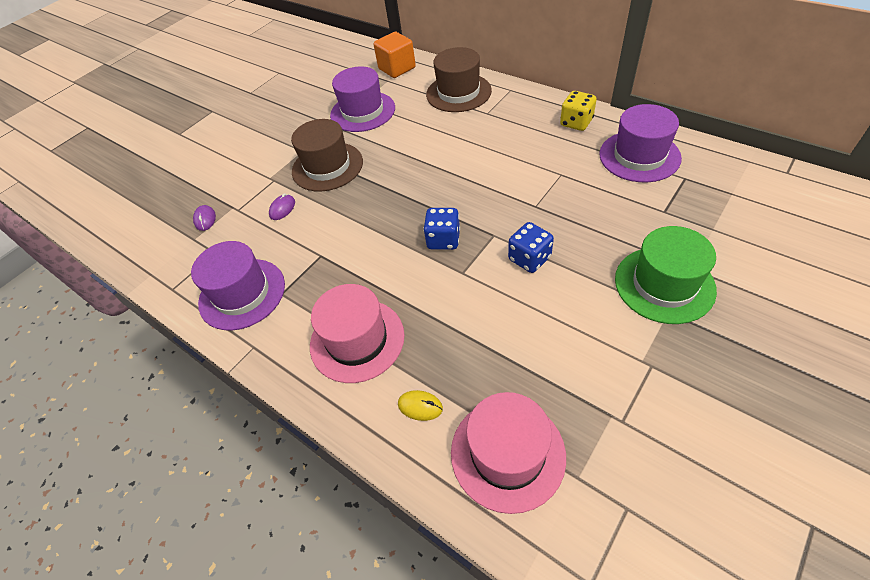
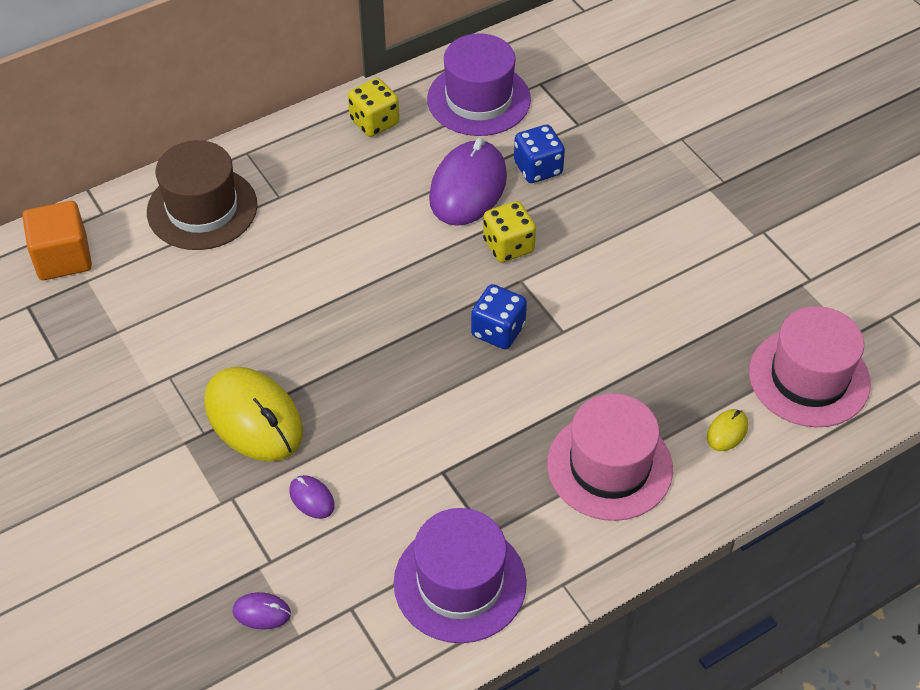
camera: 75 degrees left, 0 degrees up
(327, 166) = (253, 418): brown hat -> yellow mouse
(362, 111) = (146, 336): purple hat -> none
(519, 218) = (508, 246): none -> yellow dice
(529, 258) = (578, 263): blue dice -> blue dice (538, 168)
(555, 181) = (468, 187): none -> purple mouse
(664, 284) = (675, 174): green hat -> none

